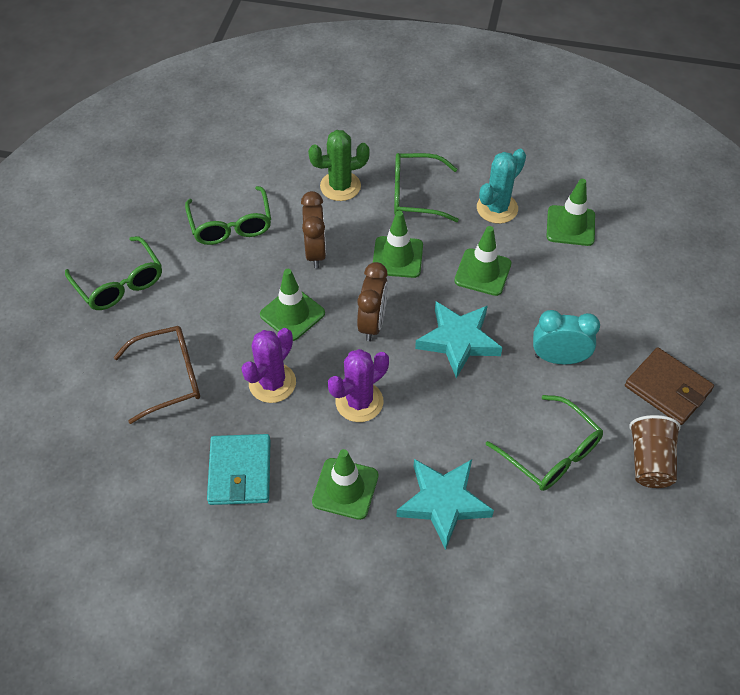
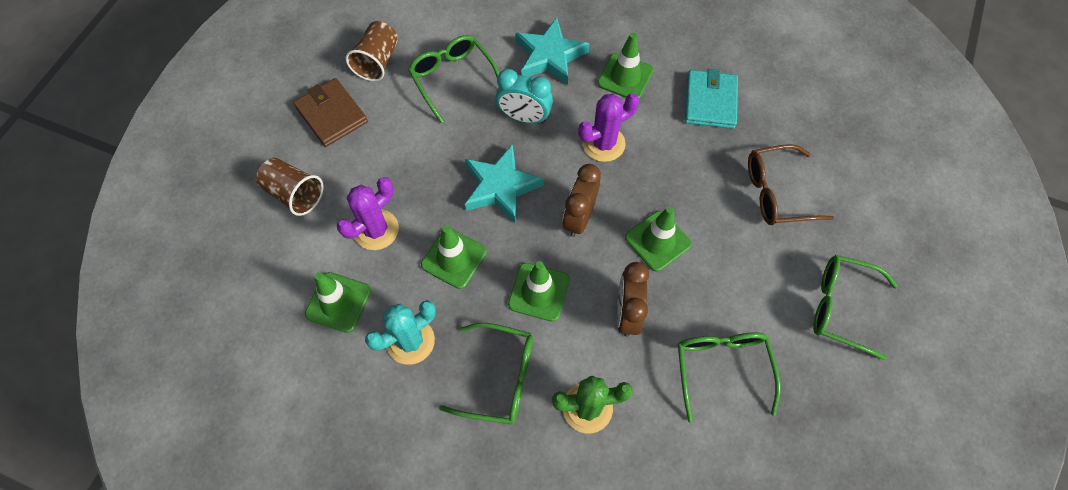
camera: 170 degrees left, 10 degrees up
(120, 283) = (841, 307): green glasses -> green glasses turned 45 degrees counterclockwise
(272, 383) = (680, 172): purple cactus -> purple cactus (376, 230)
(558, 358) = (414, 155): turquoise clock -> turquoise clock (524, 117)
(659, 304) = (294, 194): none -> brown cup

